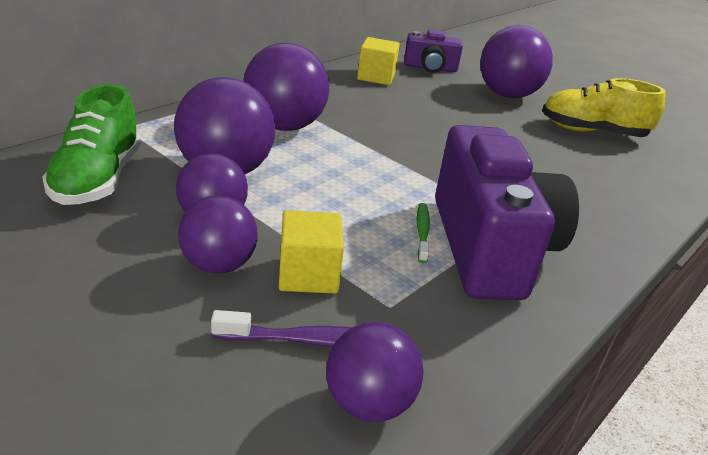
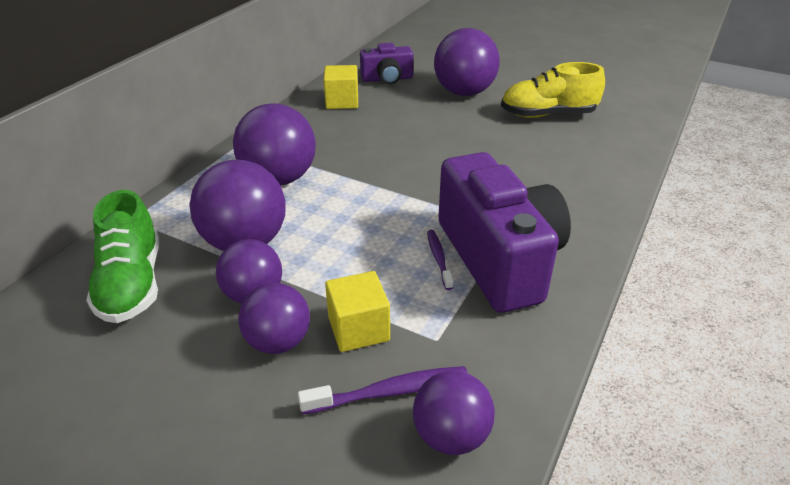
camera: 10 degrees left, 5 degrees up
(422, 232) = (439, 259): green toothbrush -> purple toothbrush

